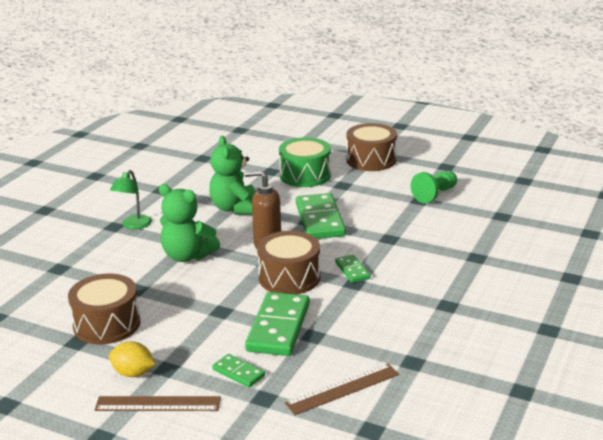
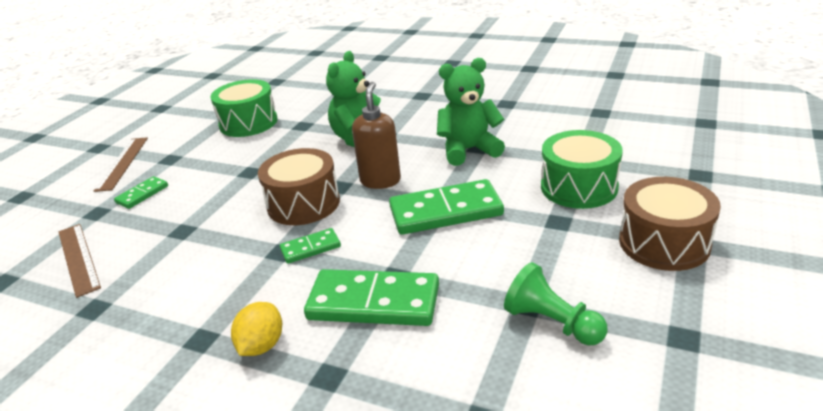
camera: 90 degrees right, 5 degrees up
(107, 324) = (248, 123): brown drum -> green drum
(133, 225) = (423, 103): green lamp -> none
(133, 373) = (171, 146): yellow lemon -> yellow lemon (262, 345)
(278, 327) = (206, 208): green domino -> green domino (373, 302)

